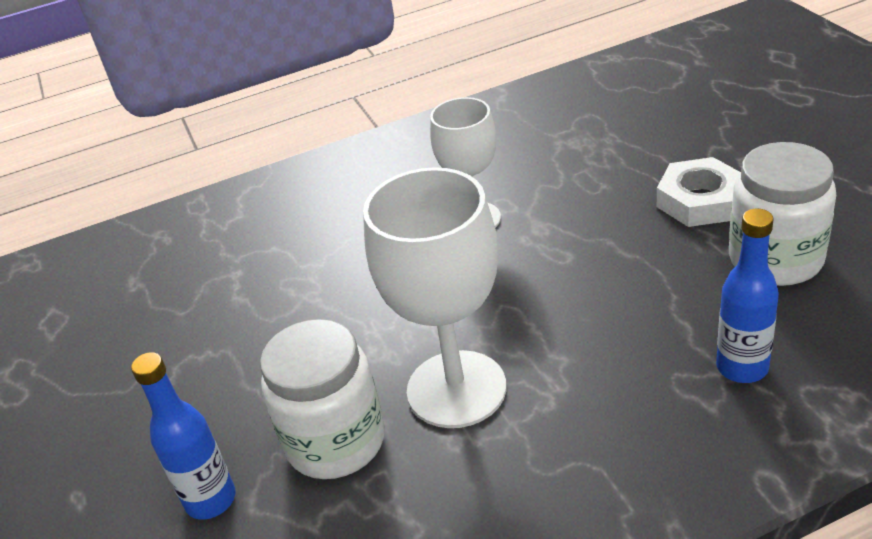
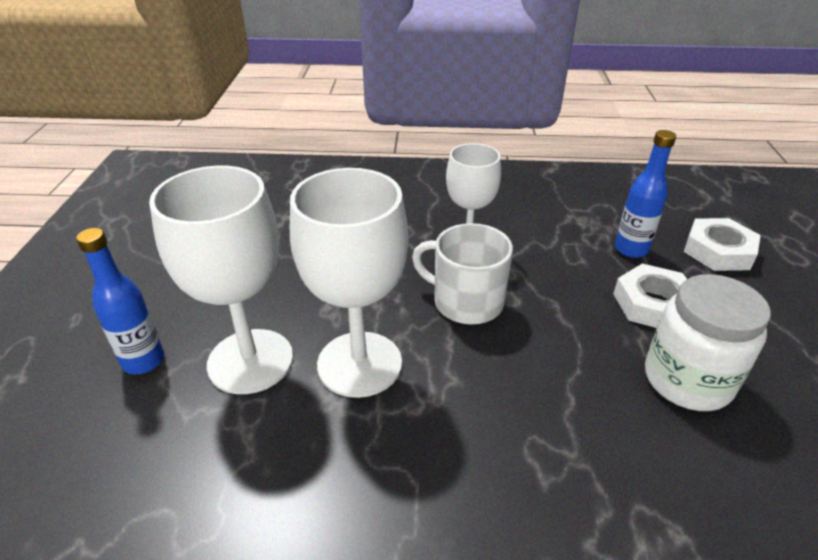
camera: 20 degrees right, 0 degrees up
(335, 441) = (250, 361): white jar -> white goblet
(517, 278) = (466, 302): none -> white mug
(726, 121) = (718, 251): none -> white nut
(742, 367) = (594, 459): blue bottle -> blue bottle (631, 249)

